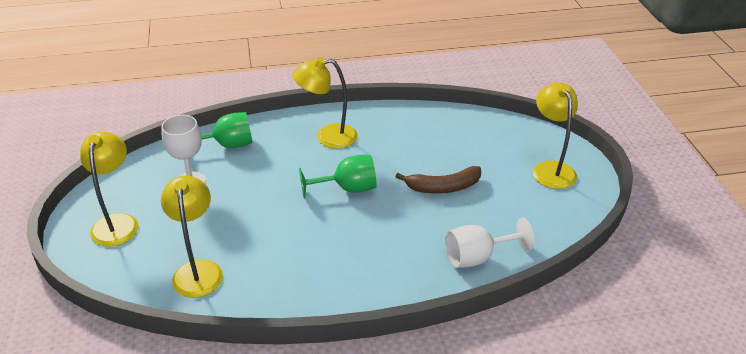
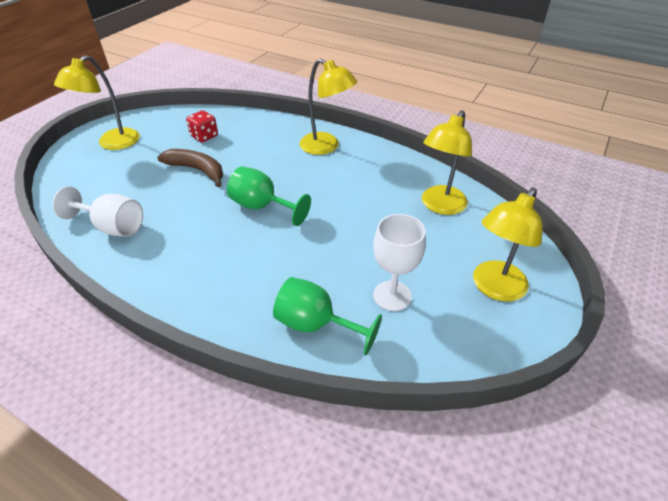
camera: 140 degrees left, 5 degrees up
(327, 137) = (208, 269): yellow lamp -> yellow lamp (326, 147)
(477, 257) = (249, 125): white goblet -> white goblet (113, 227)
(495, 220) = (204, 136): none -> red dice

